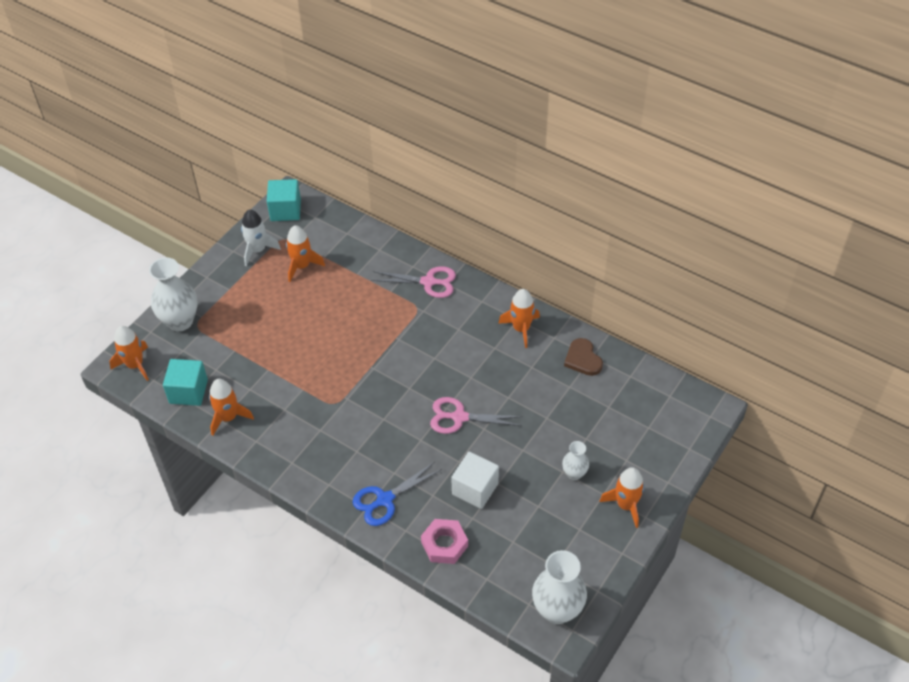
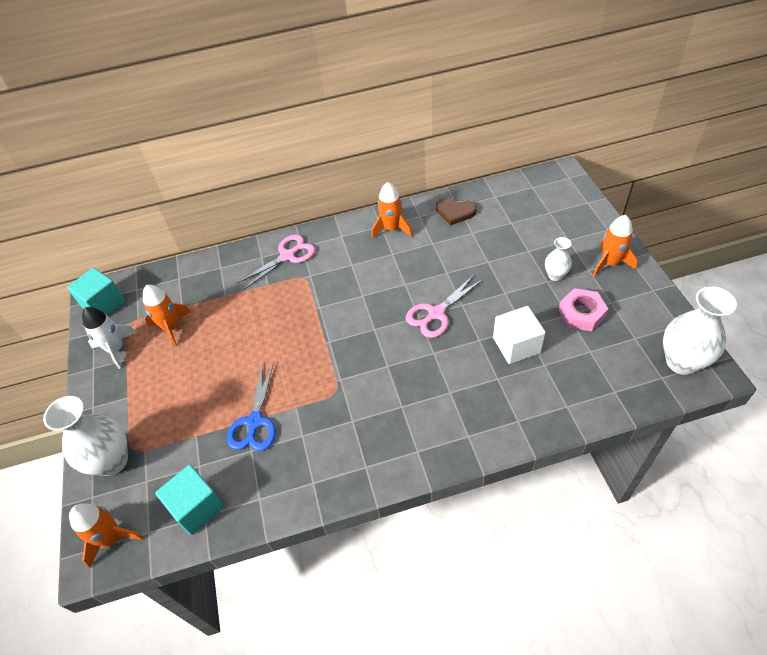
camera: 45 degrees left, 0 degrees up
(228, 417) = (263, 490): orange rocket -> none
(384, 500) = (472, 417): blue scissors -> blue scissors (255, 422)
(444, 544) = (556, 400): pink nut -> pink nut (581, 313)

